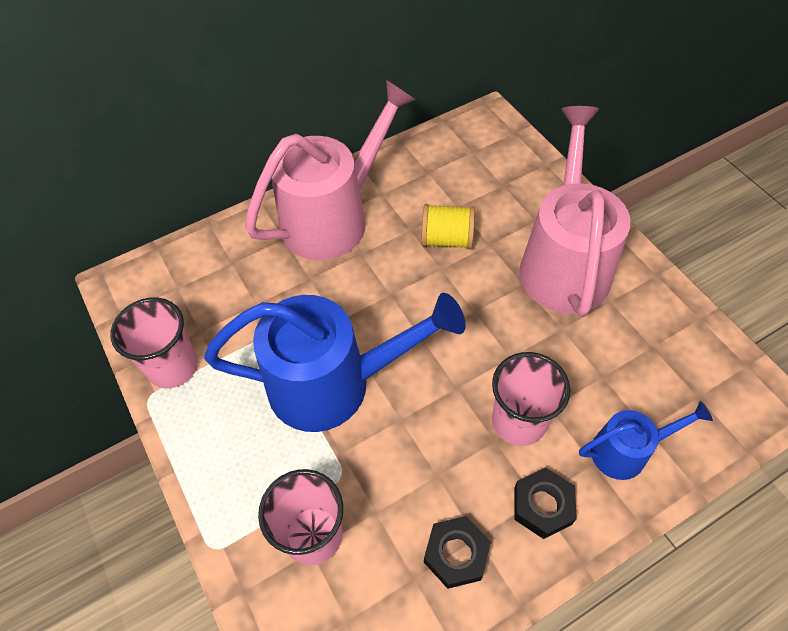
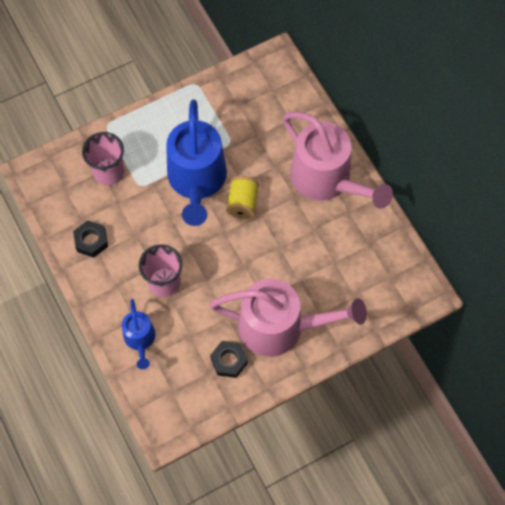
camera: 90 degrees right, 10 degrees up
(172, 366) = (215, 94): pink cup -> none
(447, 239) = (304, 252): yellow spool -> yellow spool (242, 203)
(542, 505) = (112, 288): black nut -> black nut (229, 361)

